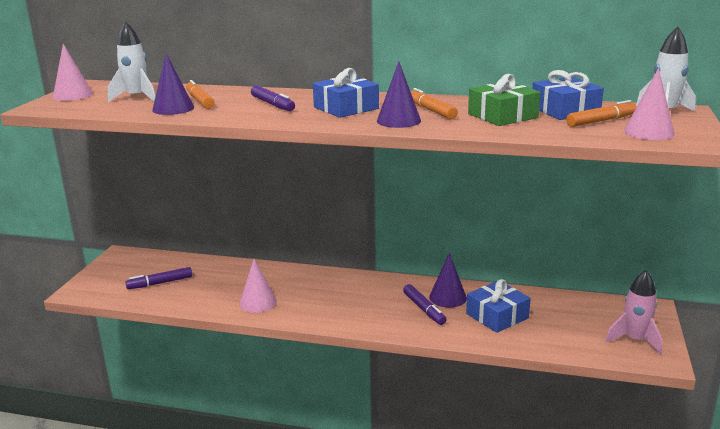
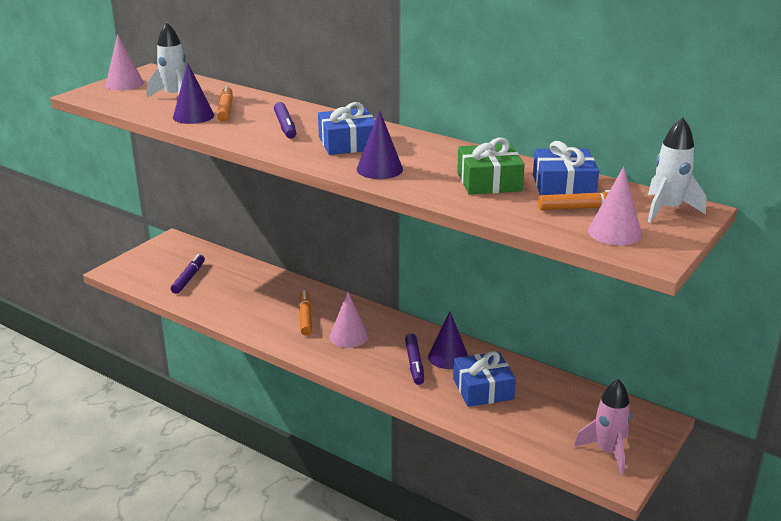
camera: 20 degrees right, 5 degrees up
(160, 283) = (189, 278): purple marker -> purple marker turned 105 degrees clockwise
(258, 302) = (262, 319): pink cone -> pink cone (349, 336)
(431, 110) = (426, 161): orange marker -> orange marker (305, 317)

